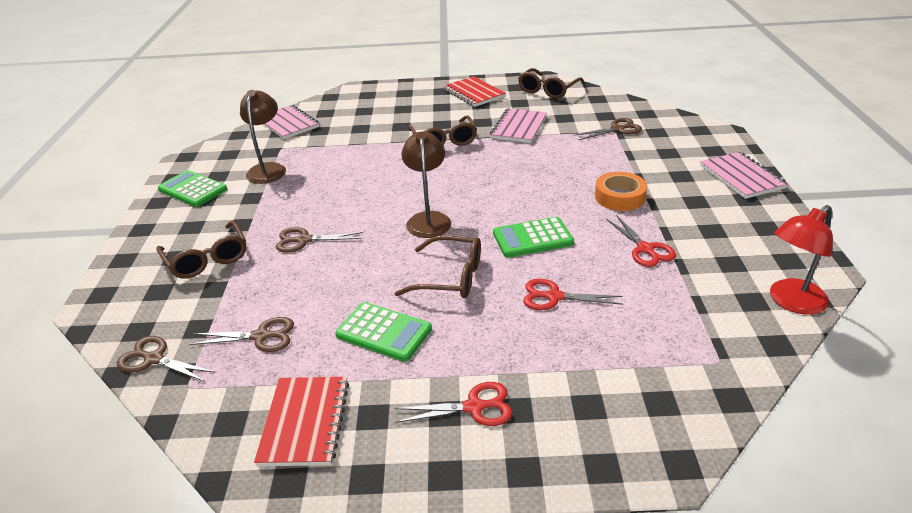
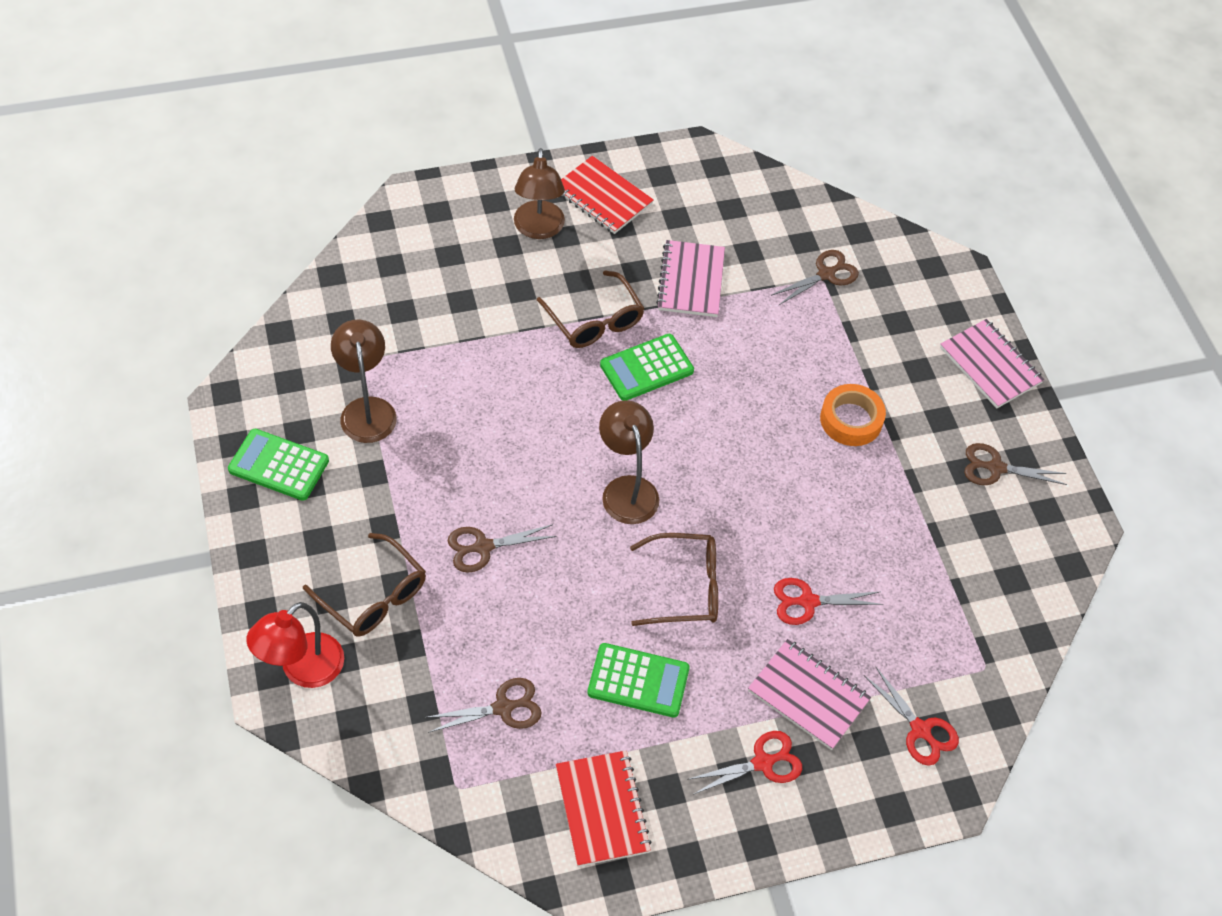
camera: 20 degrees left, 20 degrees up
(154, 359) = (397, 758): brown scissors -> brown scissors (996, 468)
(288, 124) = (345, 298): pink notebook -> pink notebook (808, 695)
(426, 103) = (538, 229): none -> brown lamp
(532, 238) = (763, 509): green calculator -> green calculator (646, 368)
(548, 90) = (711, 182): brown glasses -> none
(645, 249) = (894, 511): red scissors -> red scissors (920, 730)
(791, 302) = (1050, 575): red lamp -> red lamp (303, 670)

